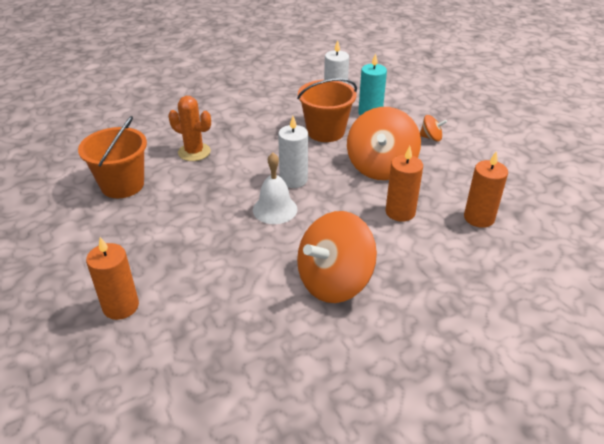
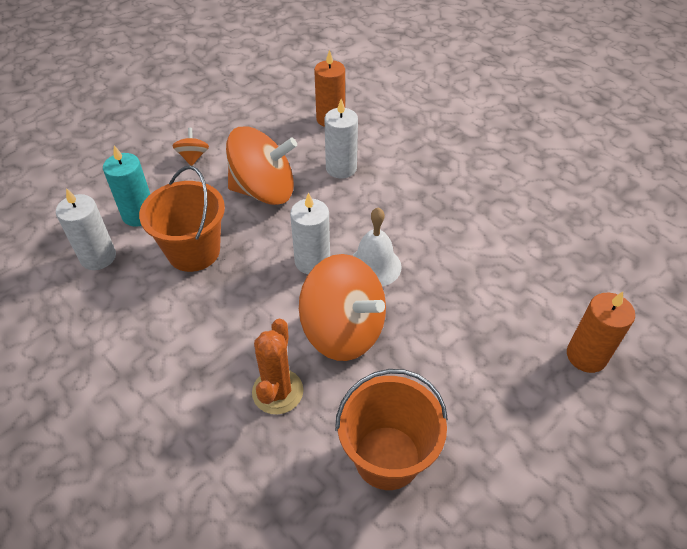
camera: 105 degrees left, 10 degrees up
(334, 281) = (460, 199): orange spinning top -> orange spinning top (343, 330)
(400, 212) = (341, 168): orange candle -> white candle

